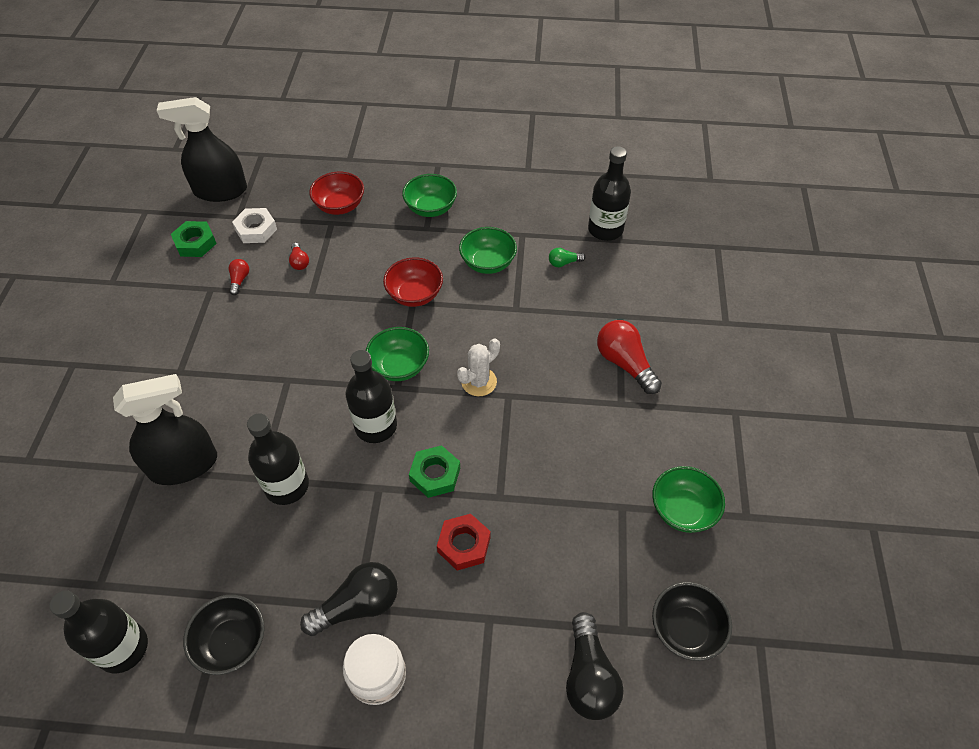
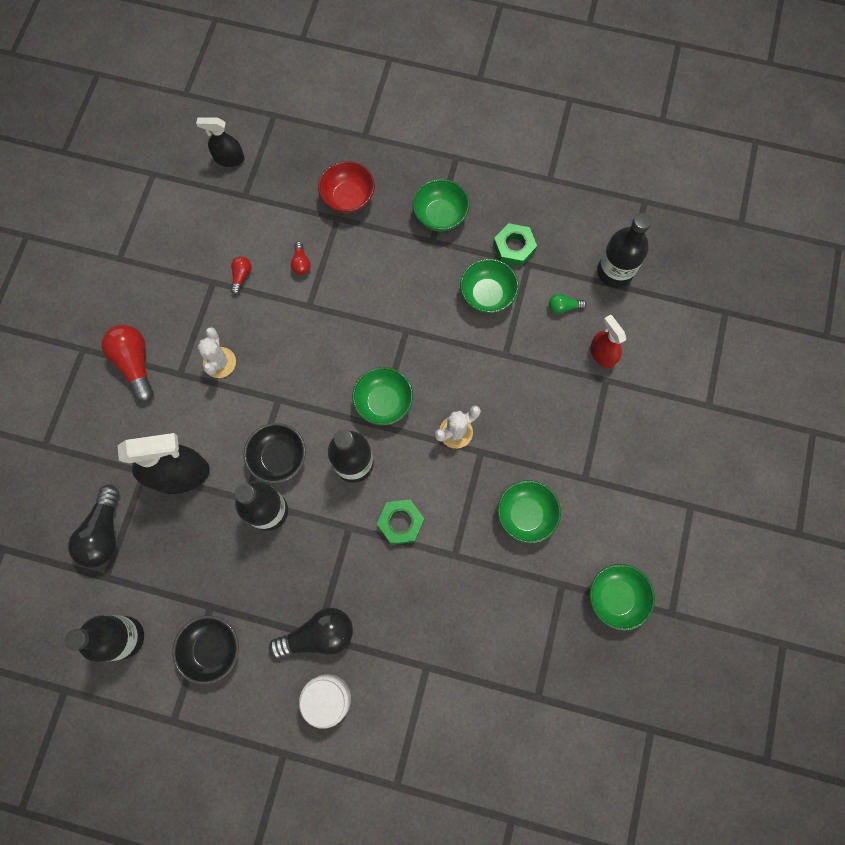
camera: 10 degrees right, 20 degrees up
(195, 243) = (201, 223): green nut -> green nut (514, 247)
(220, 191) = (229, 159): black spray bottle -> black spray bottle, size x0.56
(222, 356) = (219, 362): none -> white cactus
(256, 229) = (261, 215): white nut -> none
(415, 295) = (409, 322): red bowl -> none
(464, 544) = (416, 595): red nut -> none
(567, 446) = (525, 514): none -> green bowl
(589, 676) = (500, 732): black light bulb -> black light bulb (104, 533)
(611, 295) = (602, 354): none -> red spray bottle
(625, 363) = (598, 435): red light bulb -> red light bulb (135, 363)
(685, 629) = (590, 707): black bowl -> black bowl (279, 458)

